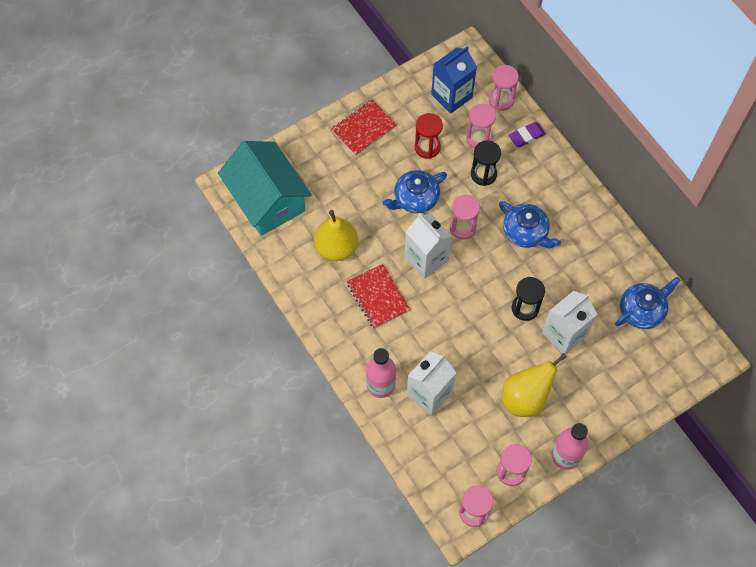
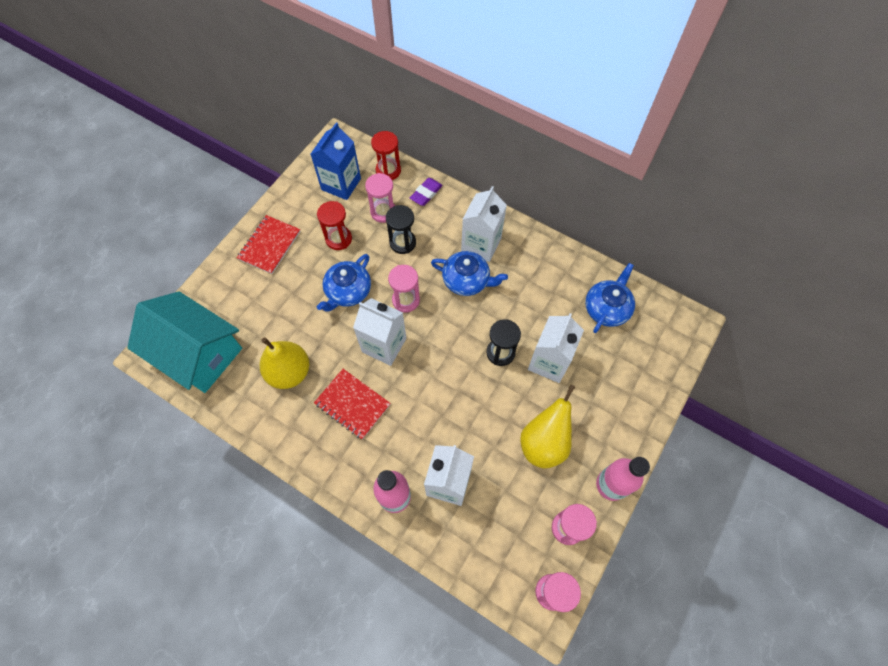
camera: 25 degrees left, 0 degrees up
(501, 100) = (388, 171): pink hourglass -> red hourglass
(555, 205) = (481, 244): none -> white carton

